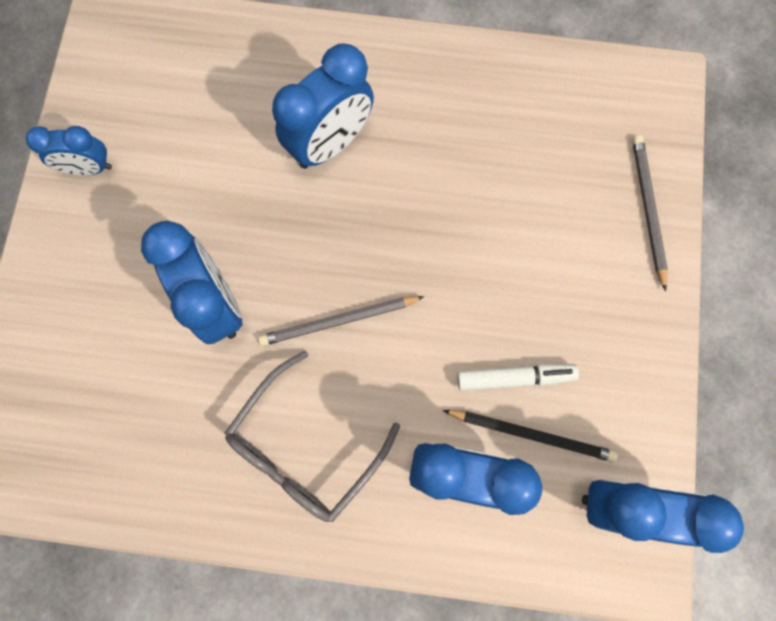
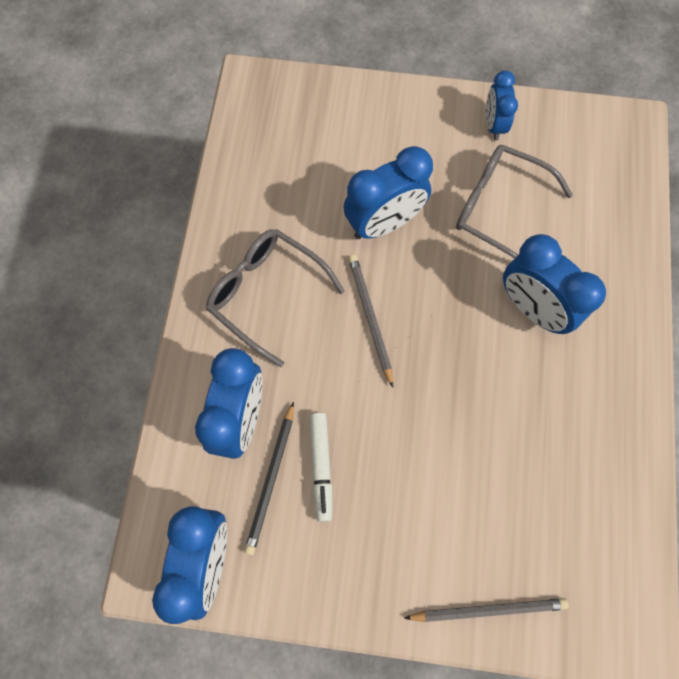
camera: 90 degrees right, 5 degrees down
(205, 169) = (499, 209): none -> grey glasses

